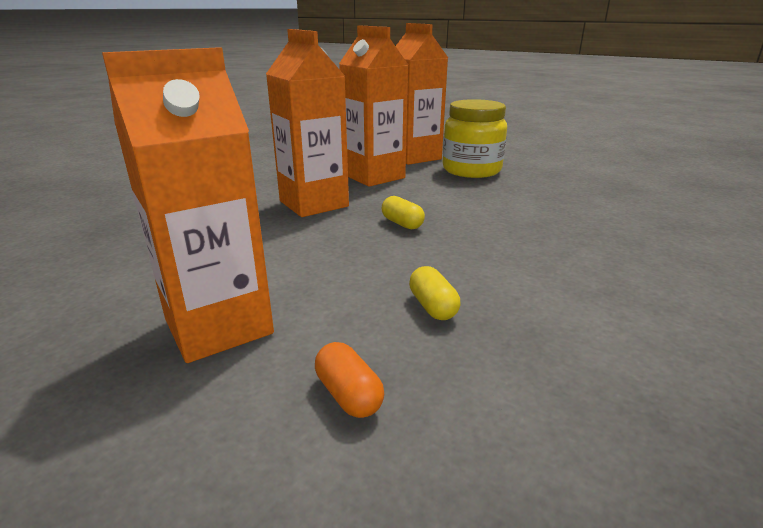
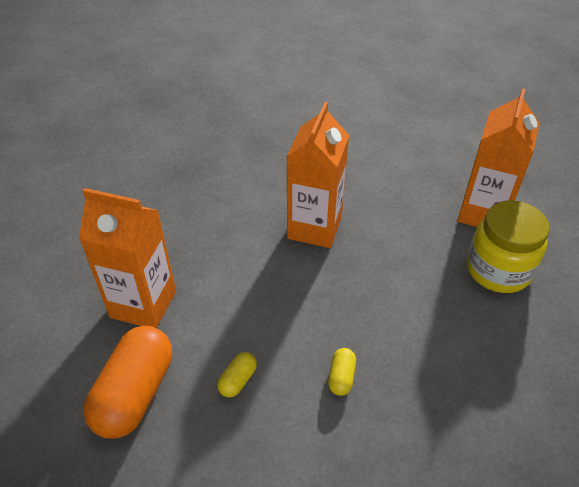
camera: 50 degrees right, 20 degrees up
(348, 395) = (135, 393): orange capsule -> orange capsule, size x2.28
(374, 176) = (403, 221): orange carton -> none
(402, 223) = (334, 296): yellow capsule -> yellow capsule (341, 377)

